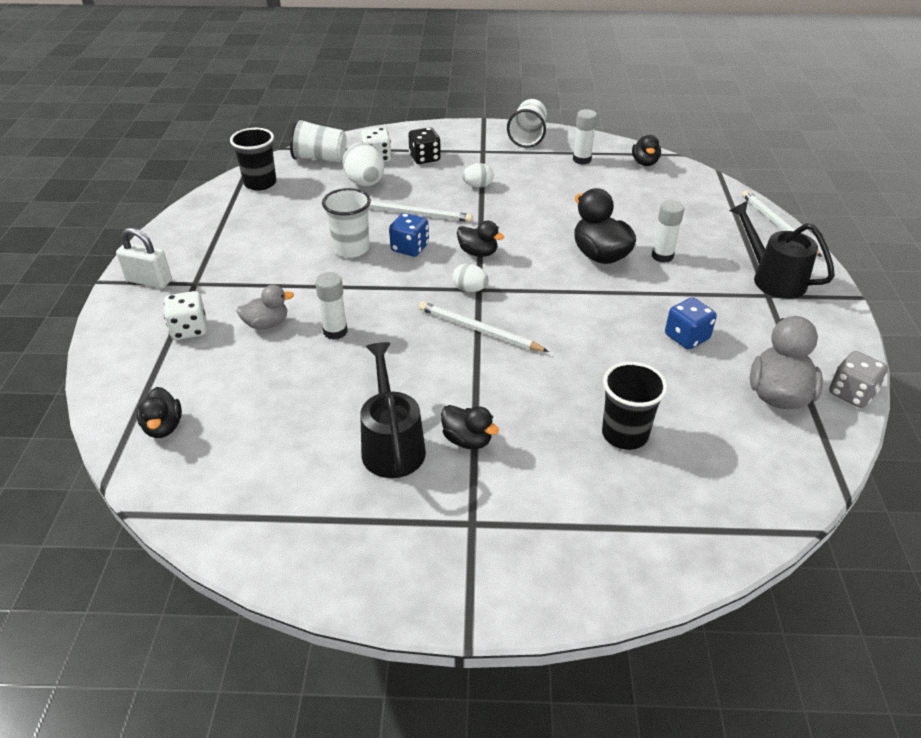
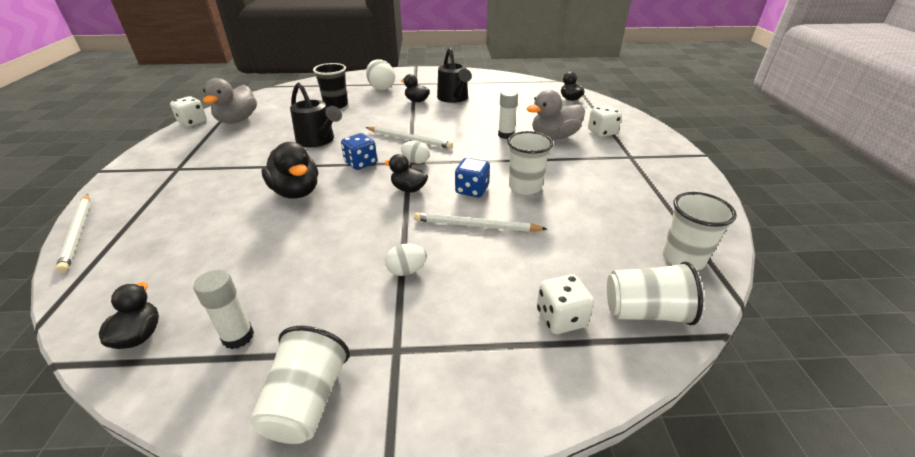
camera: 175 degrees right, 5 degrees down
(149, 281) = (667, 156): white padlock -> none
(260, 183) = (683, 258): black cup -> white cup
(267, 324) = (554, 137): grey duck -> grey duck, size x1.65
(365, 183) = (552, 266): white egg -> white egg (381, 88)
(425, 158) = (488, 323): black dice -> none
(662, 256) = (237, 194): white glue stick -> none
(686, 337) = (268, 141): blue dice -> blue dice (361, 163)
(772, 278) = (157, 180): black watering can -> black watering can (318, 141)
(851, 393) = (193, 122): grey dice -> white dice

